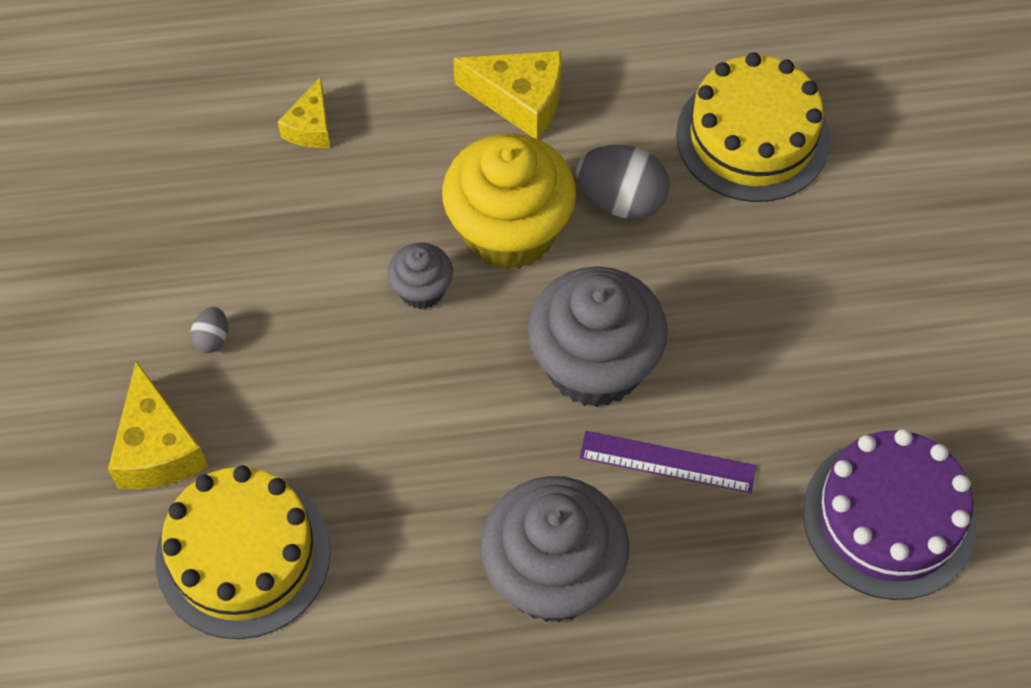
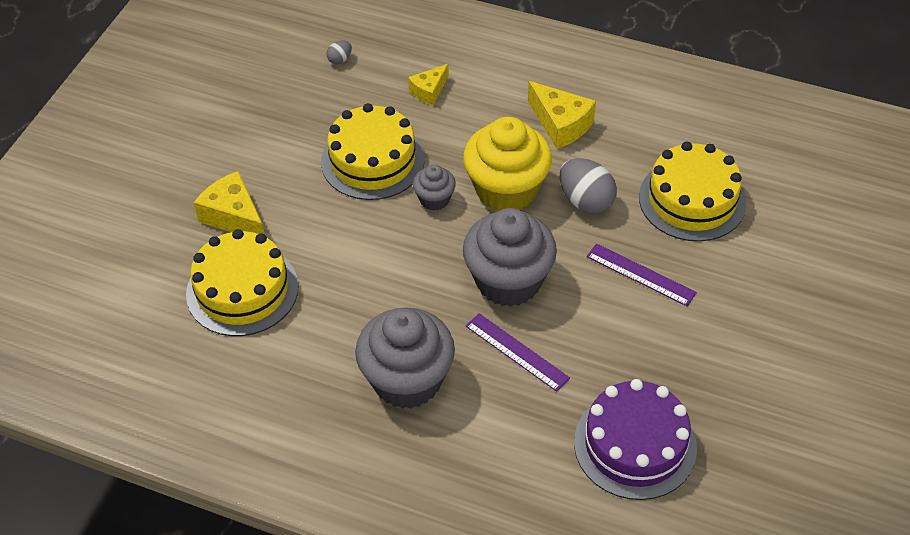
camera: 30 degrees right, 10 degrees down
(157, 448) = (234, 217): yellow cheese -> yellow cheese turned 120 degrees clockwise
(212, 338) = (301, 175): grey egg -> grey egg (340, 59)
(299, 269) = (372, 160): none -> yellow cake
(753, 275) = (640, 274): none -> purple ruler

